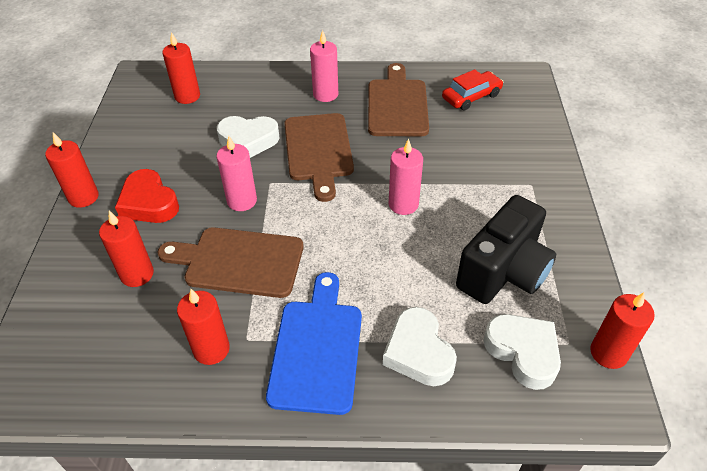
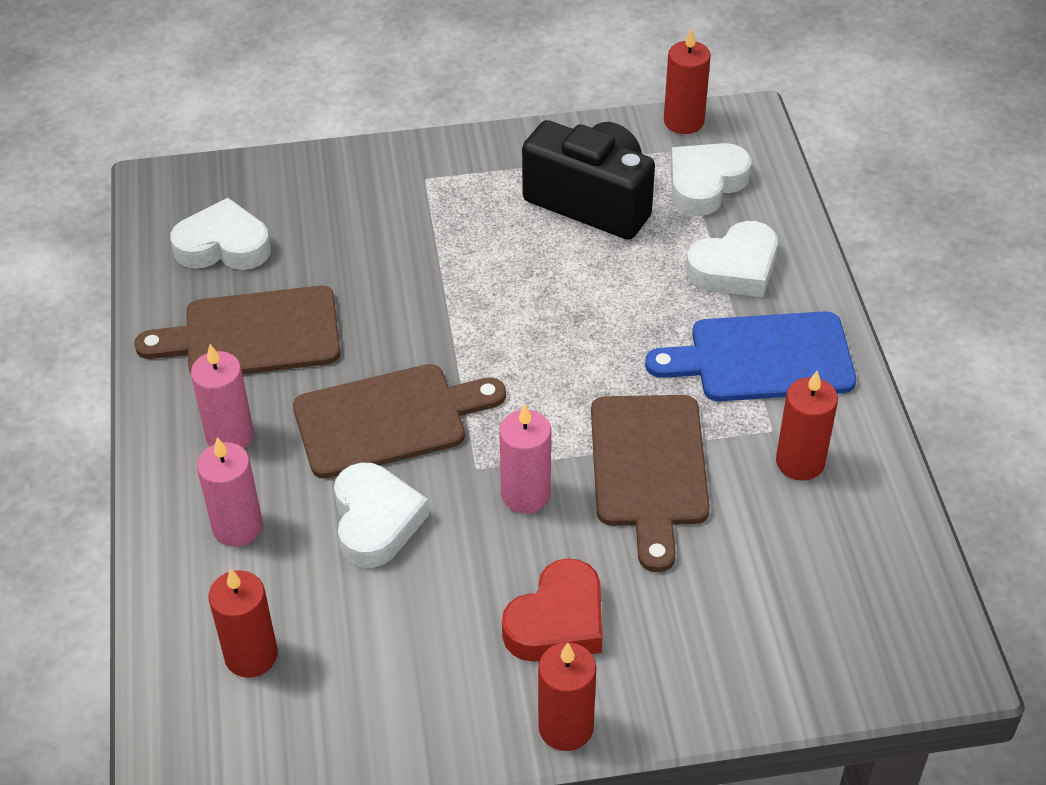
camera: 100 degrees left, 0 degrees up
(137, 274) = (707, 586): red candle -> none
(403, 204) = (492, 304): pink candle -> pink candle (237, 527)
(471, 97) = (223, 246): red car -> white heart

